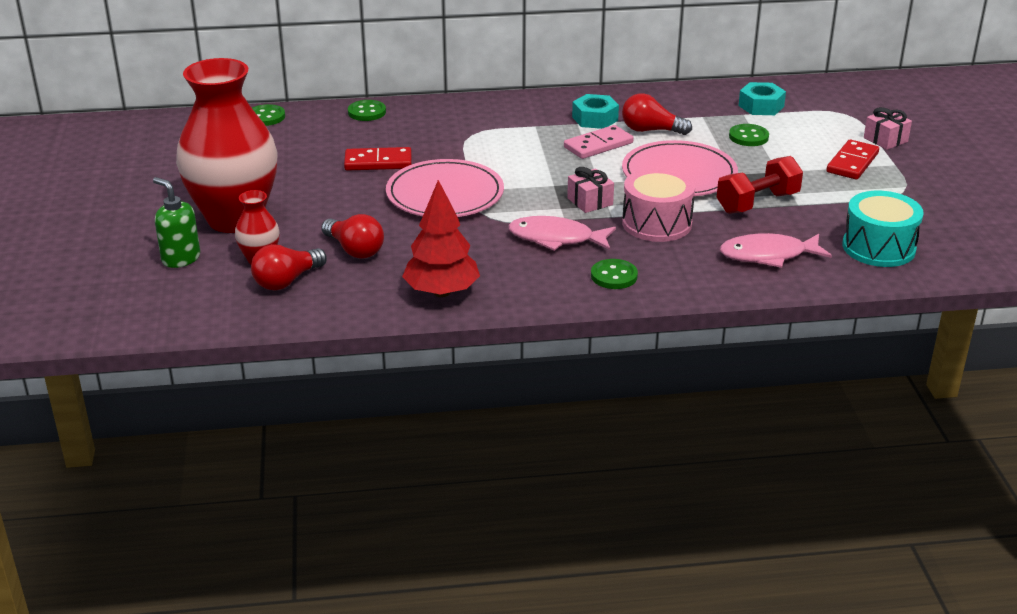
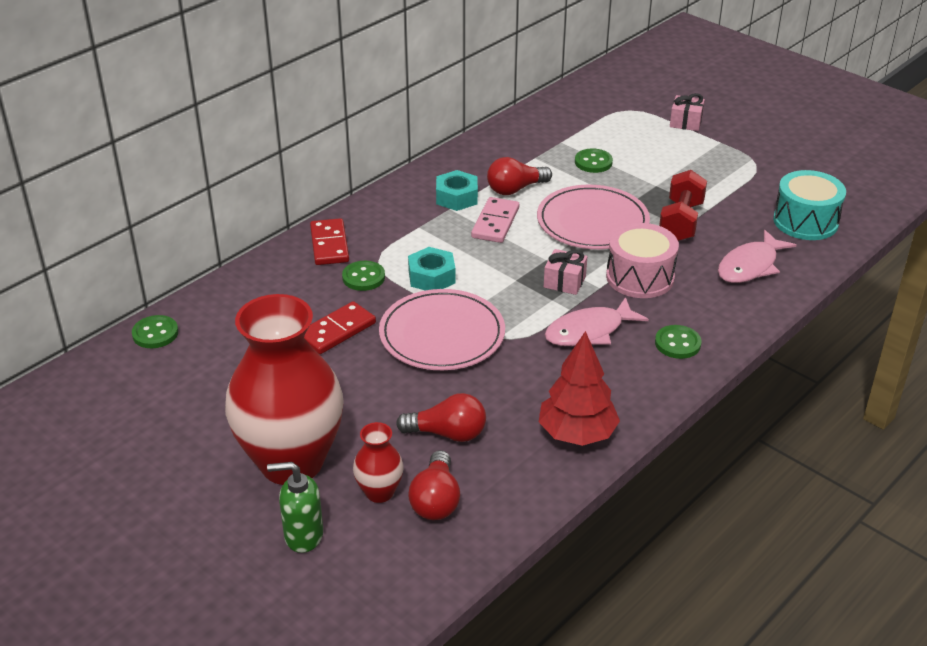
camera: 40 degrees left, 5 degrees up
(367, 112) = (249, 281): green button -> green button (363, 277)
(761, 106) = (563, 128): turquoise nut -> turquoise nut (432, 277)
(852, 163) = (692, 153): red domino -> red domino (329, 245)

